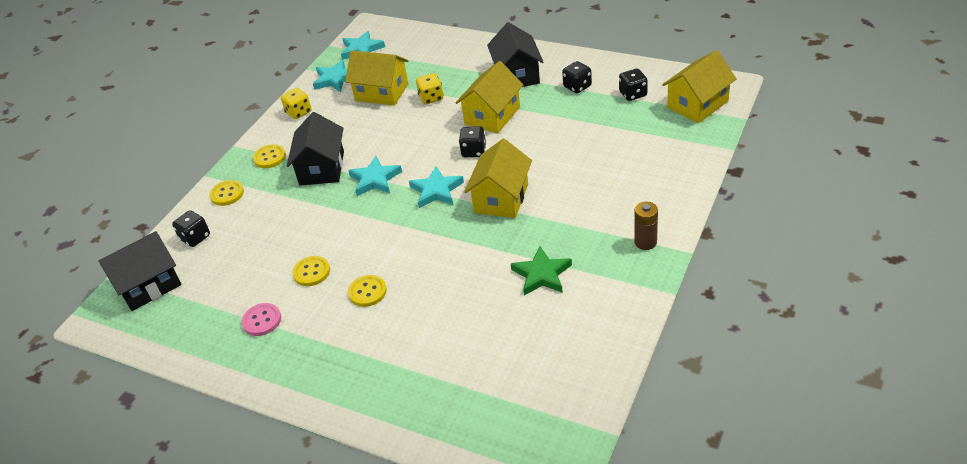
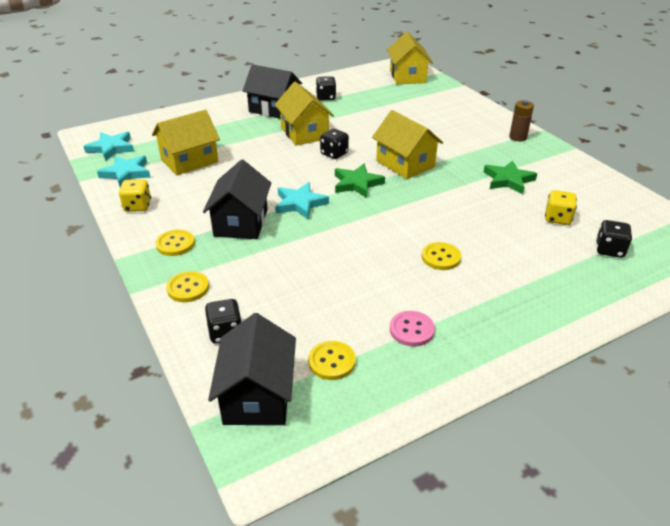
camera: 60 degrees left, 5 degrees down
(311, 272) = (378, 277): yellow button -> yellow button (331, 361)
(322, 168) = (241, 222): black house -> black house turned 60 degrees clockwise
(431, 98) = (238, 145): yellow dice -> yellow dice (557, 218)
(436, 190) = (357, 183): turquoise star -> green star
(633, 94) = (365, 87): black dice -> black dice (609, 250)

